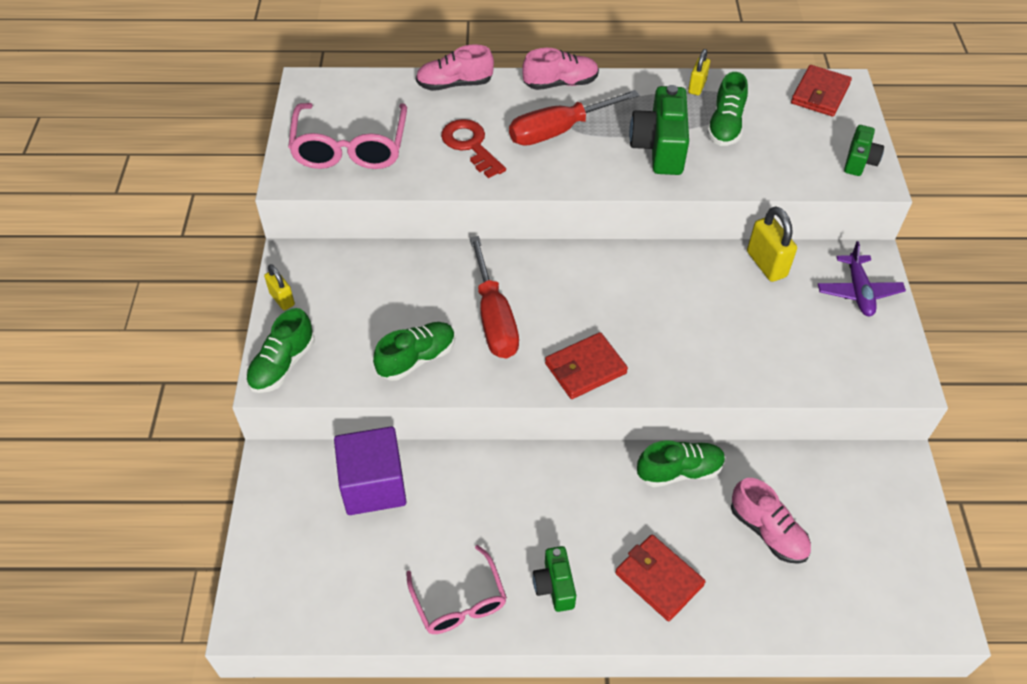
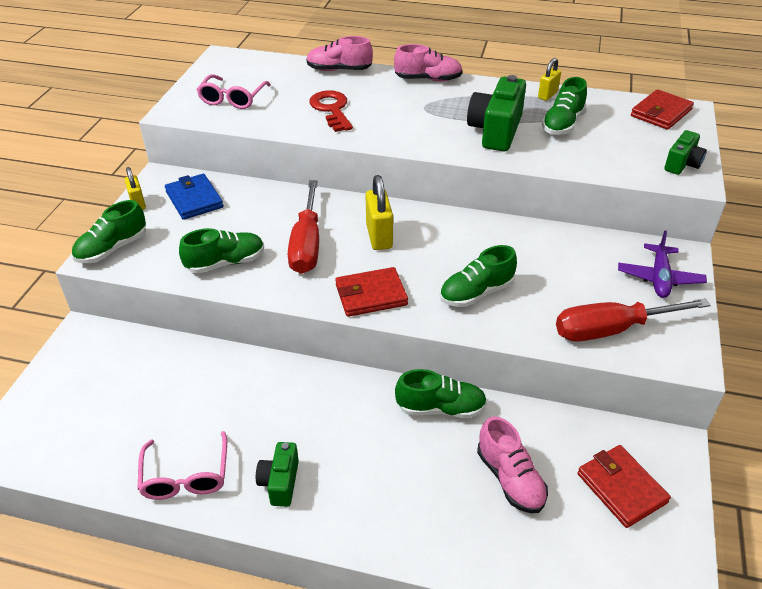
camera: 15 degrees right, 10 degrees down
(344, 282) = (194, 199): none -> blue wallet
(350, 148) = (232, 99): pink glasses -> pink glasses, size x0.65
(373, 485) = (157, 365): purple cube -> none
(559, 131) = (412, 109): red screwdriver -> red screwdriver (612, 329)
(659, 579) = (384, 498): red wallet -> red wallet (621, 488)
(689, 344) = (476, 293): none -> green shoe
(766, 264) = (575, 243): yellow padlock -> yellow padlock (379, 236)

